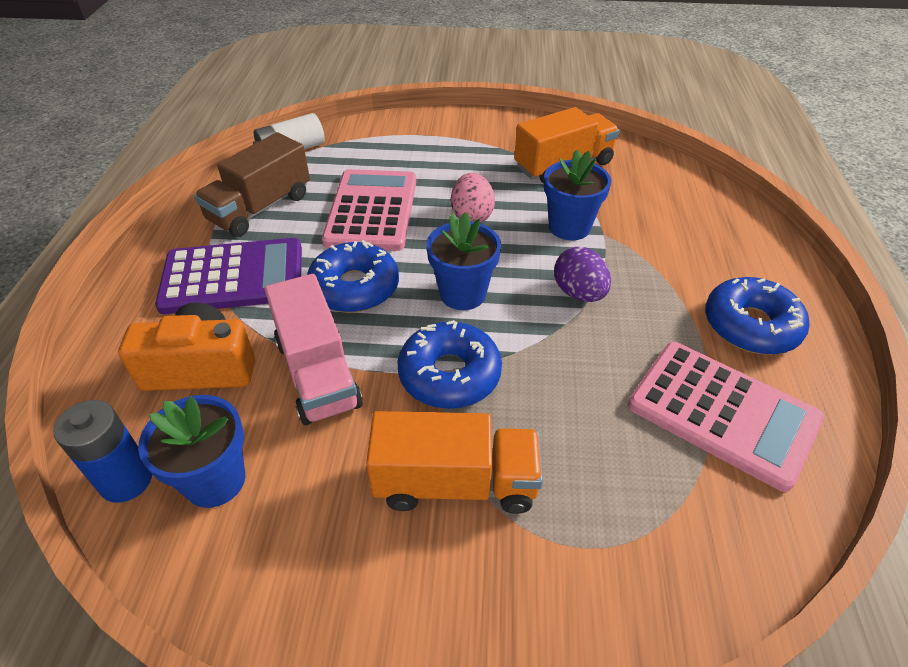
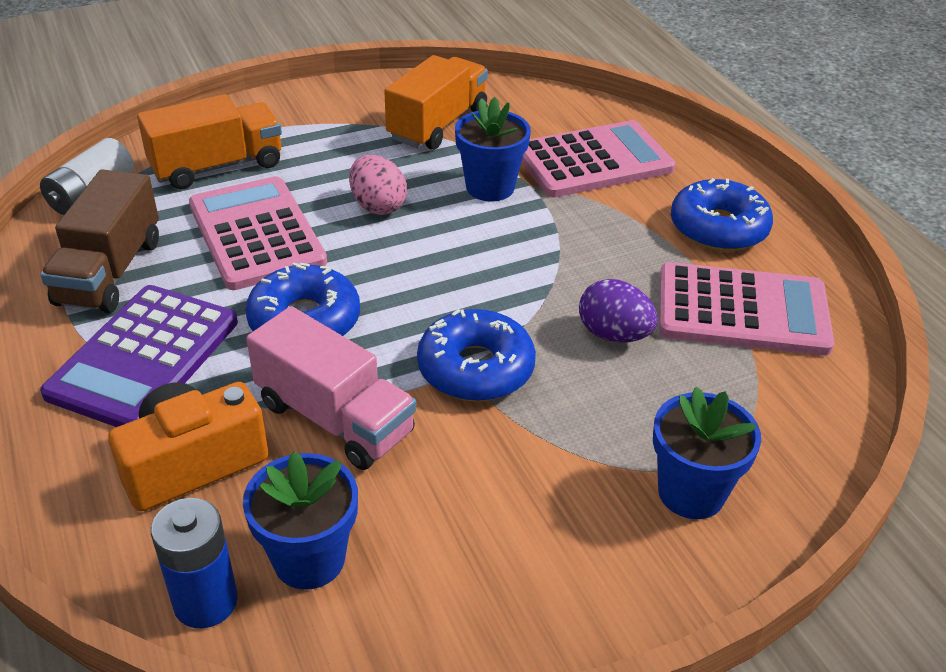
camera: 30 degrees left, 5 degrees down
(233, 277) = (144, 358): purple calculator -> purple calculator turned 150 degrees clockwise
(455, 482) = (555, 459): orange truck -> orange truck (217, 166)
(463, 294) = (429, 288): blue flower pot -> blue flower pot (691, 492)
(579, 293) = (546, 249): purple egg -> purple egg (613, 334)
(673, 230) = (593, 161): none -> pink calculator

